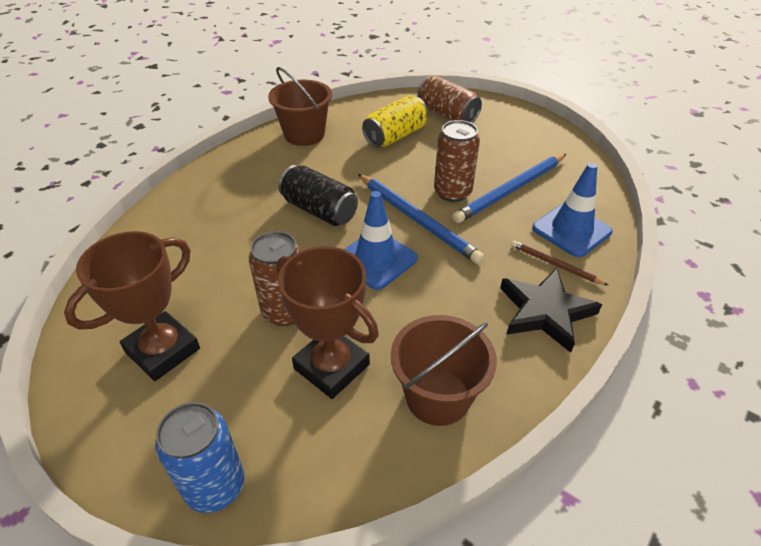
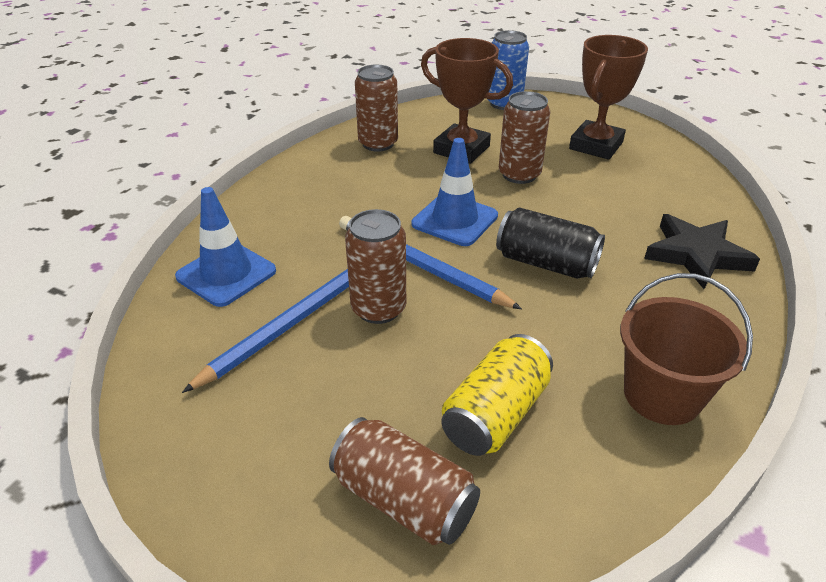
camera: 170 degrees right, 5 degrees down
(437, 397) = (378, 143): brown bucket -> brown can
(545, 312) = (284, 196): black star -> black star (696, 254)
(555, 264) = (260, 235): brown pencil -> none

